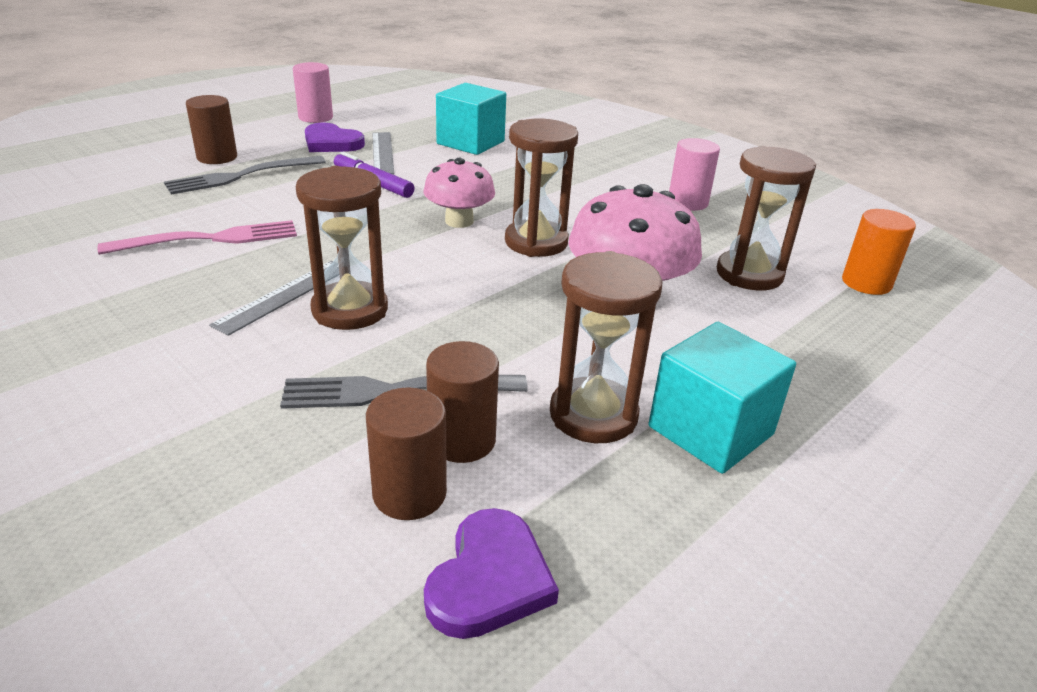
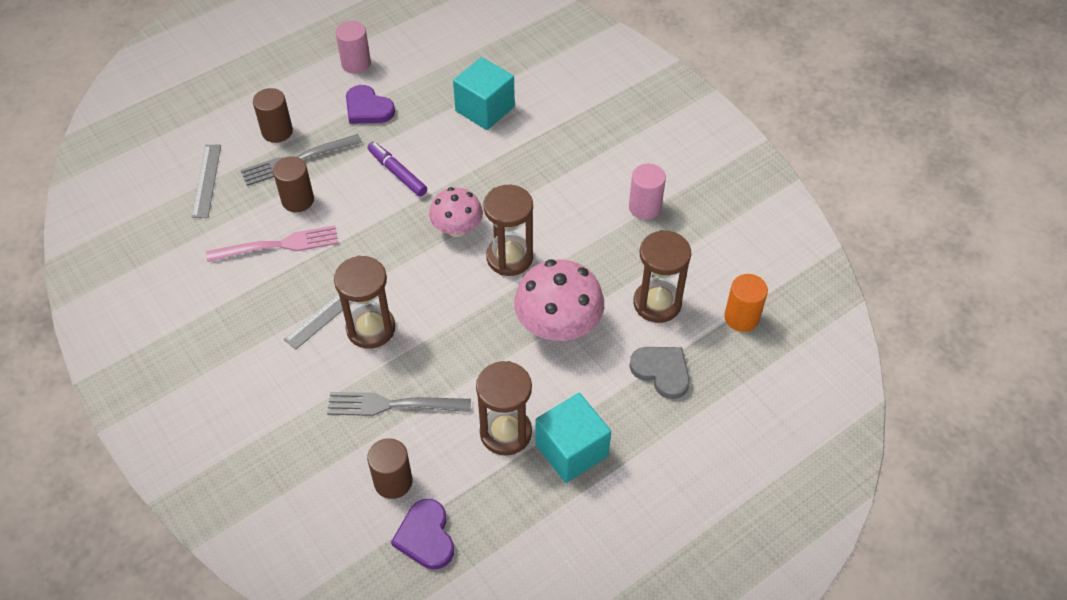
camera: 10 degrees right, 20 degrees up
(382, 152) = (409, 125): grey ruler -> grey ruler (206, 180)
(462, 440) = (426, 446): brown cylinder -> brown cylinder (298, 200)
(489, 579) = (426, 536): purple heart -> purple heart turned 135 degrees clockwise
(796, 336) = (661, 371): none -> grey heart

